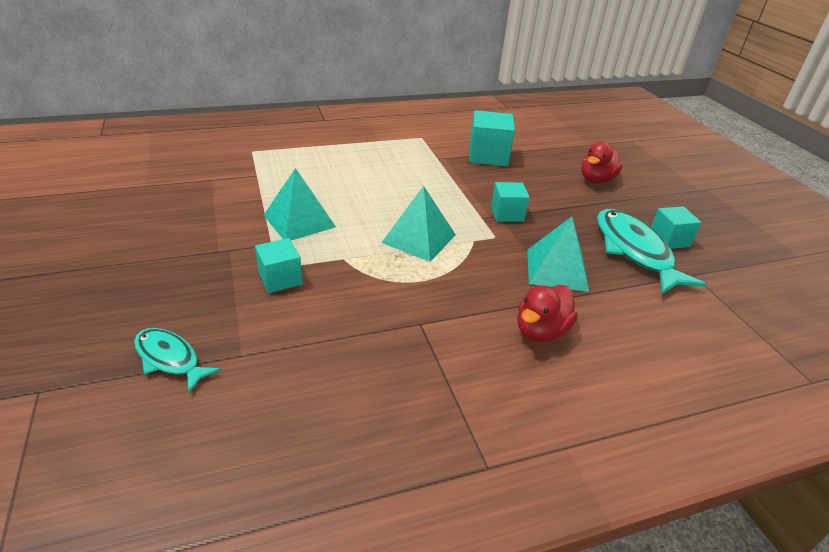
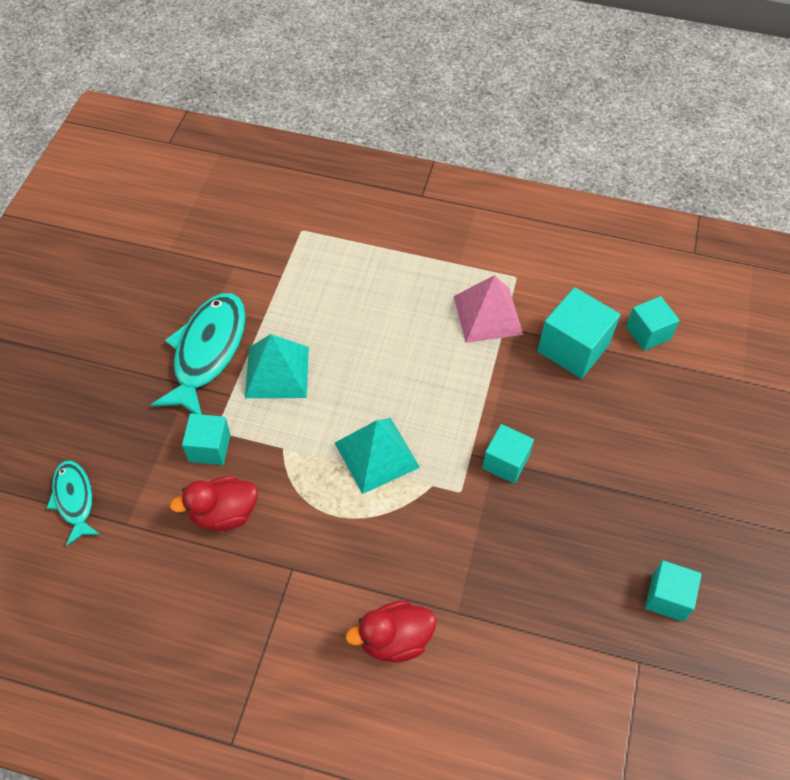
camera: 35 degrees right, 20 degrees up
(422, 156) = (488, 315): none -> pink pyramid
(521, 140) = (648, 333): none -> turquoise cube
(557, 269) = (485, 572): turquoise pyramid -> none
(596, 180) = (679, 454): red duck -> red duck (224, 514)
(634, 251) = (603, 592): turquoise fish -> turquoise fish (207, 352)

